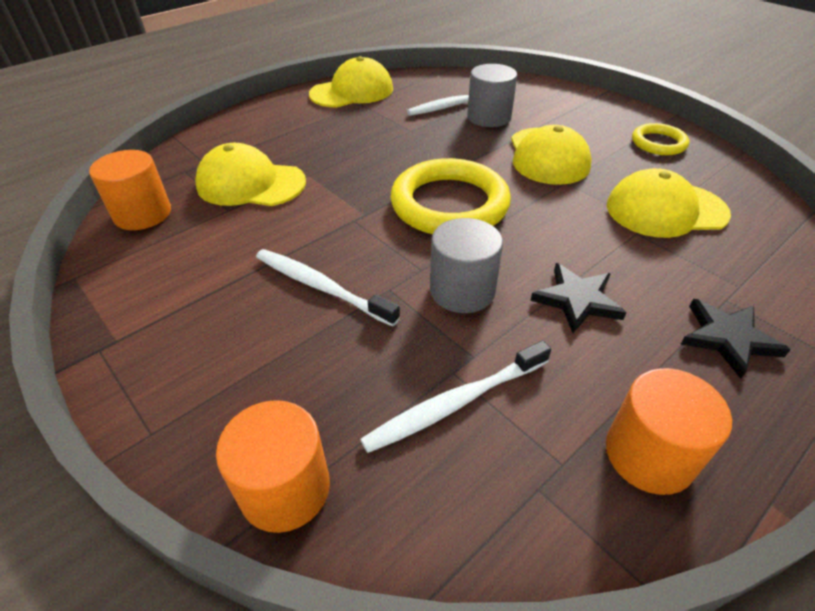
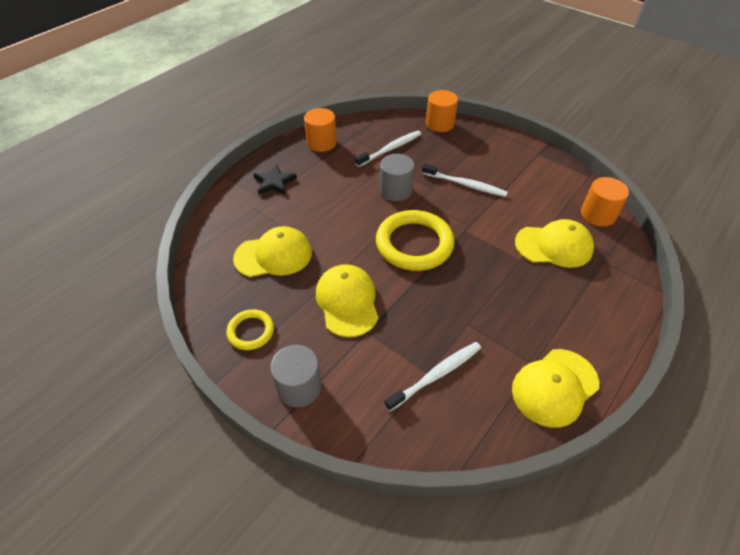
camera: 170 degrees right, 5 degrees up
(489, 117) = (401, 354): grey cylinder -> grey cylinder (299, 387)
(577, 300) = (339, 192): black star -> none

